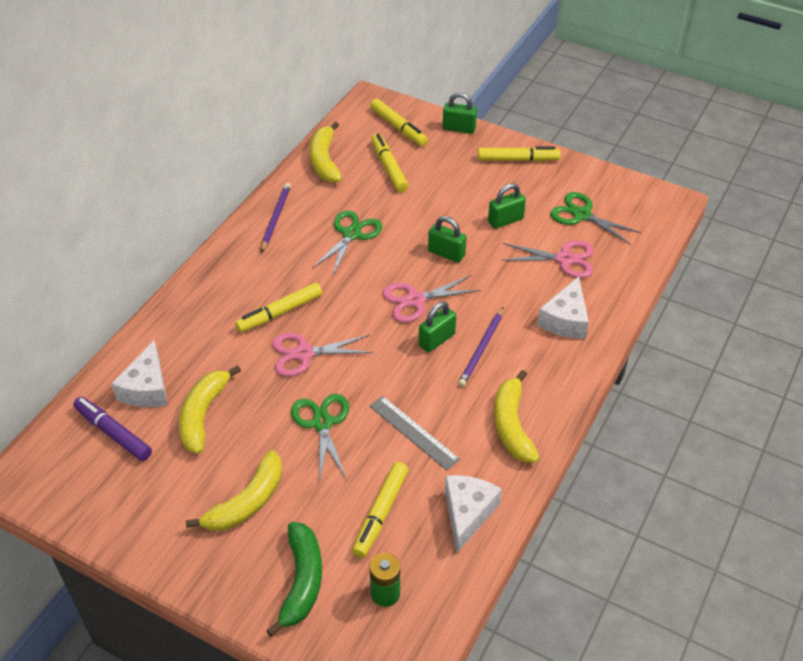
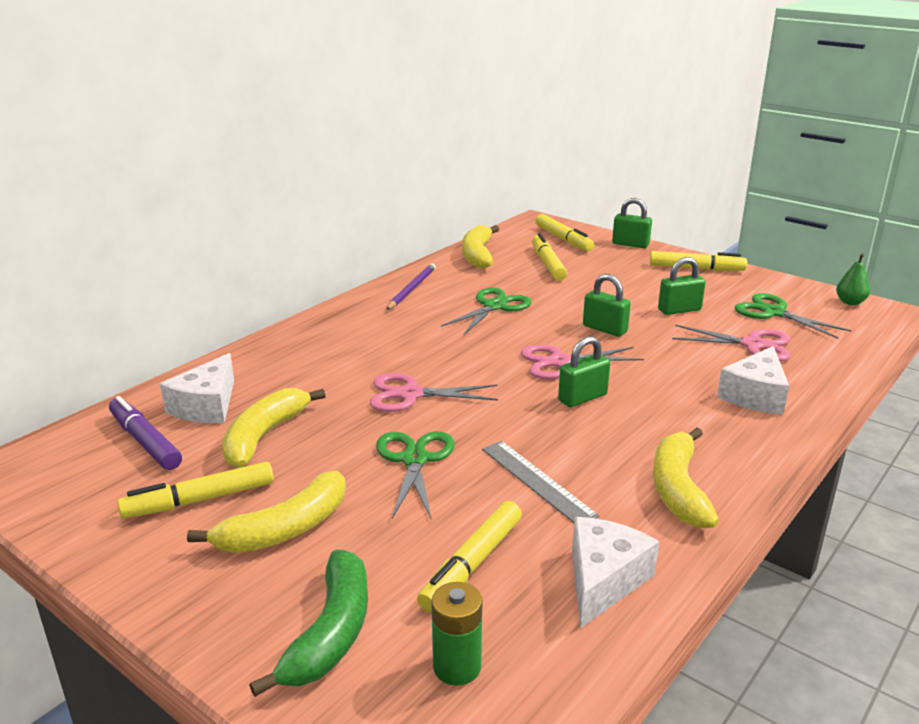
camera: 10 degrees right, 20 degrees down
(280, 313) = (392, 358): yellow marker -> yellow marker (199, 500)
(481, 349) = (641, 411): purple pencil -> none
(643, 193) = (850, 302): none -> green pear

